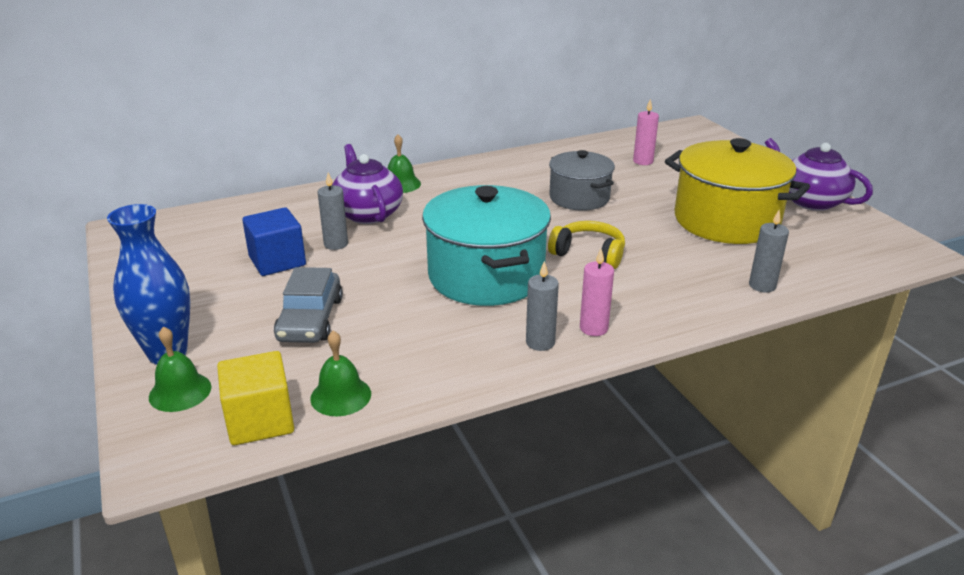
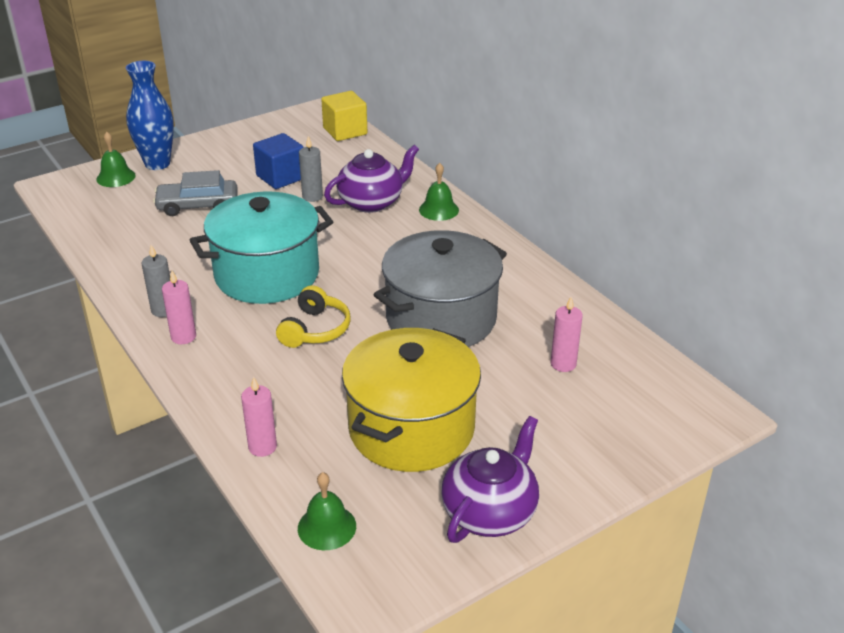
camera: 80 degrees right, 5 degrees up
(260, 420) = (82, 209): yellow cube -> yellow cube (345, 131)
(341, 396) = (104, 233): green bell -> green bell (327, 527)
(579, 198) = (441, 318): grey pot -> grey pot, size x1.63
(762, 286) = (262, 447): grey candle -> pink candle

